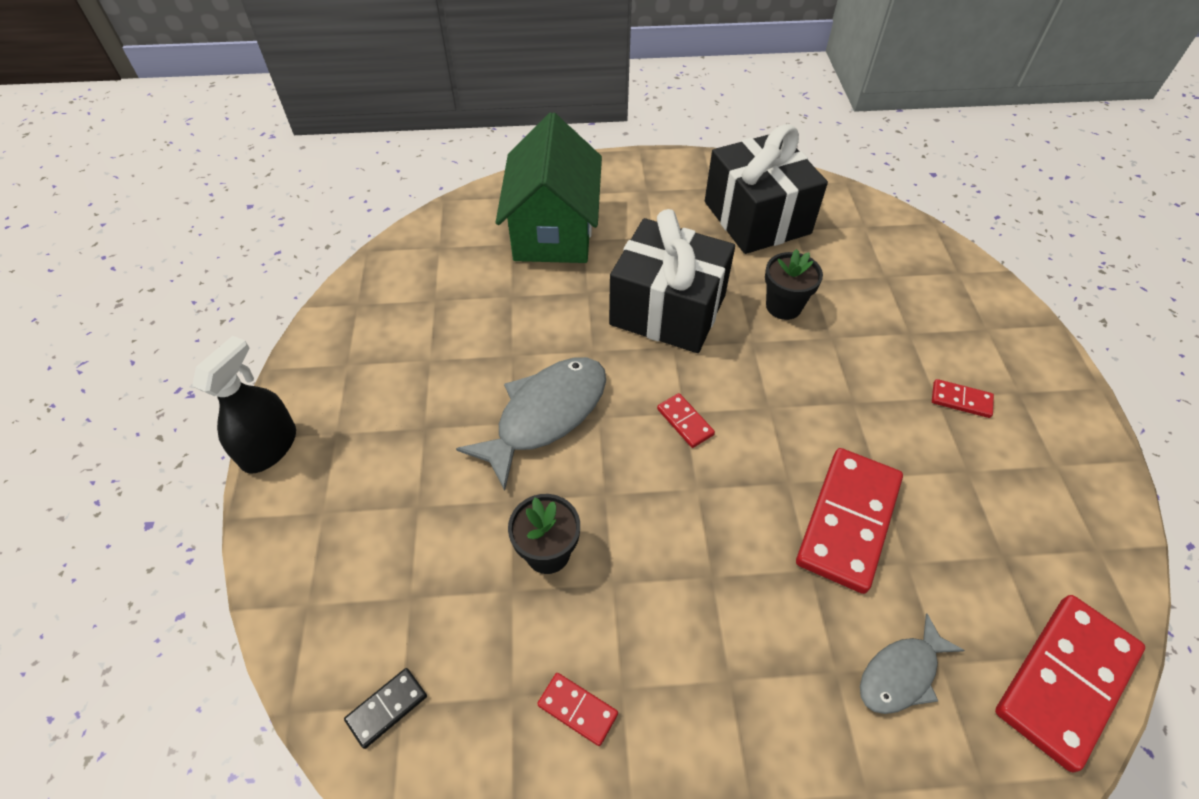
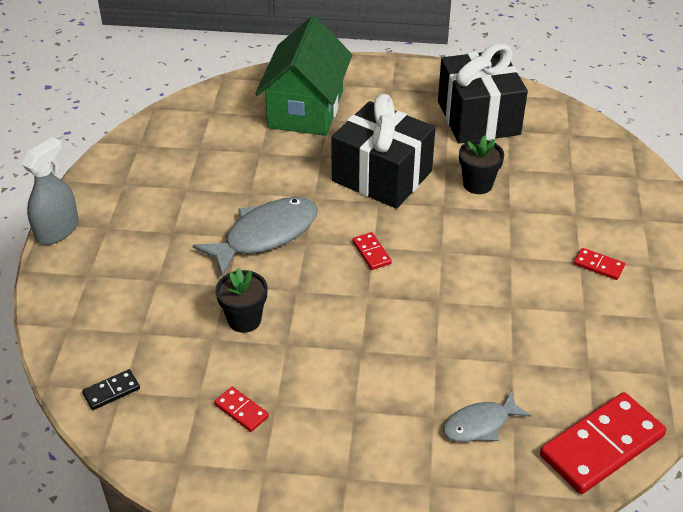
camera: 10 degrees right, 10 degrees down
(269, 447) = (57, 230): black spray bottle -> grey spray bottle
(848, 521) = (476, 330): red domino -> none

